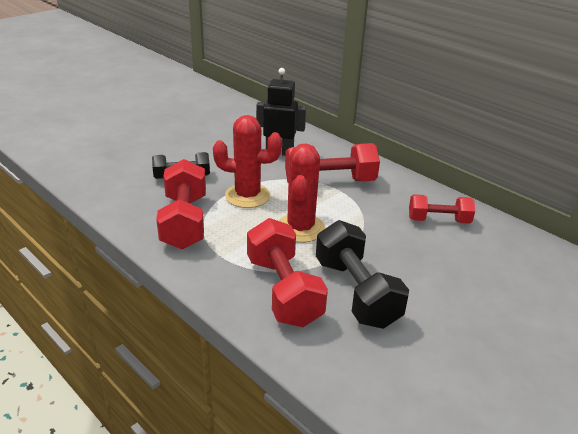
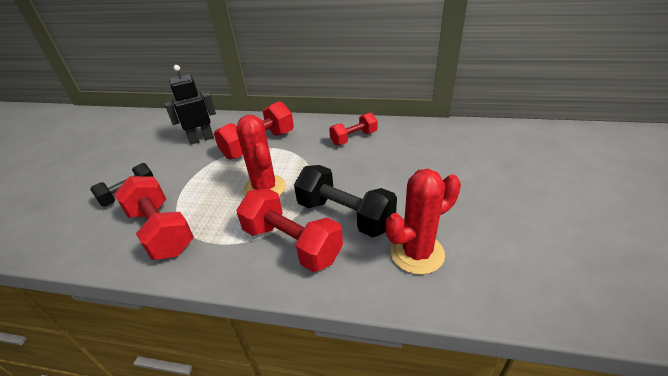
camera: 30 degrees left, 5 degrees up
(247, 196) = (201, 183): red cactus -> red cactus (417, 253)

